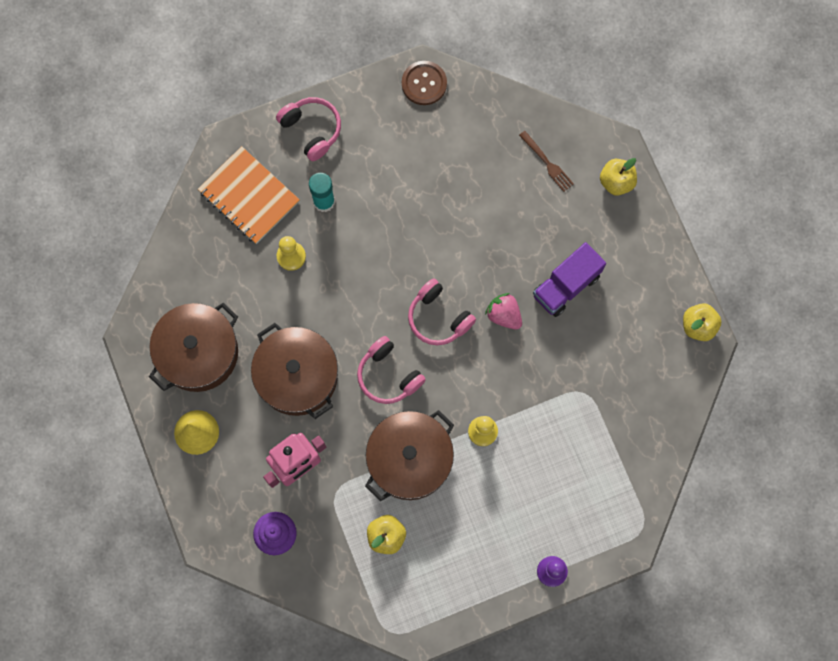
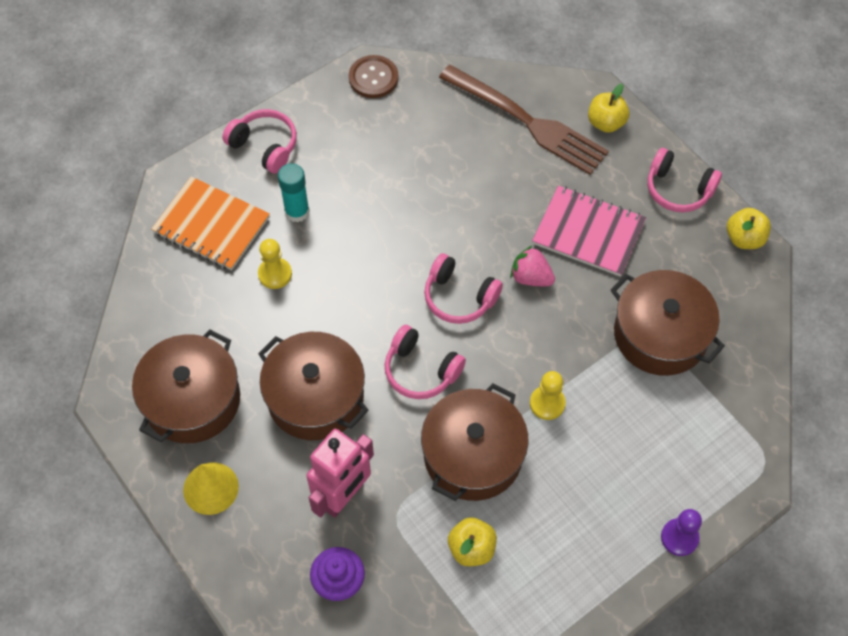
camera: 15 degrees left, 15 degrees down
(547, 163) = (527, 121): brown fork -> brown fork, size x2.32
(566, 285) = (588, 232): purple truck -> pink notebook
(596, 395) = (660, 334): none -> brown pot
(658, 264) = (678, 189): none -> pink headphones

